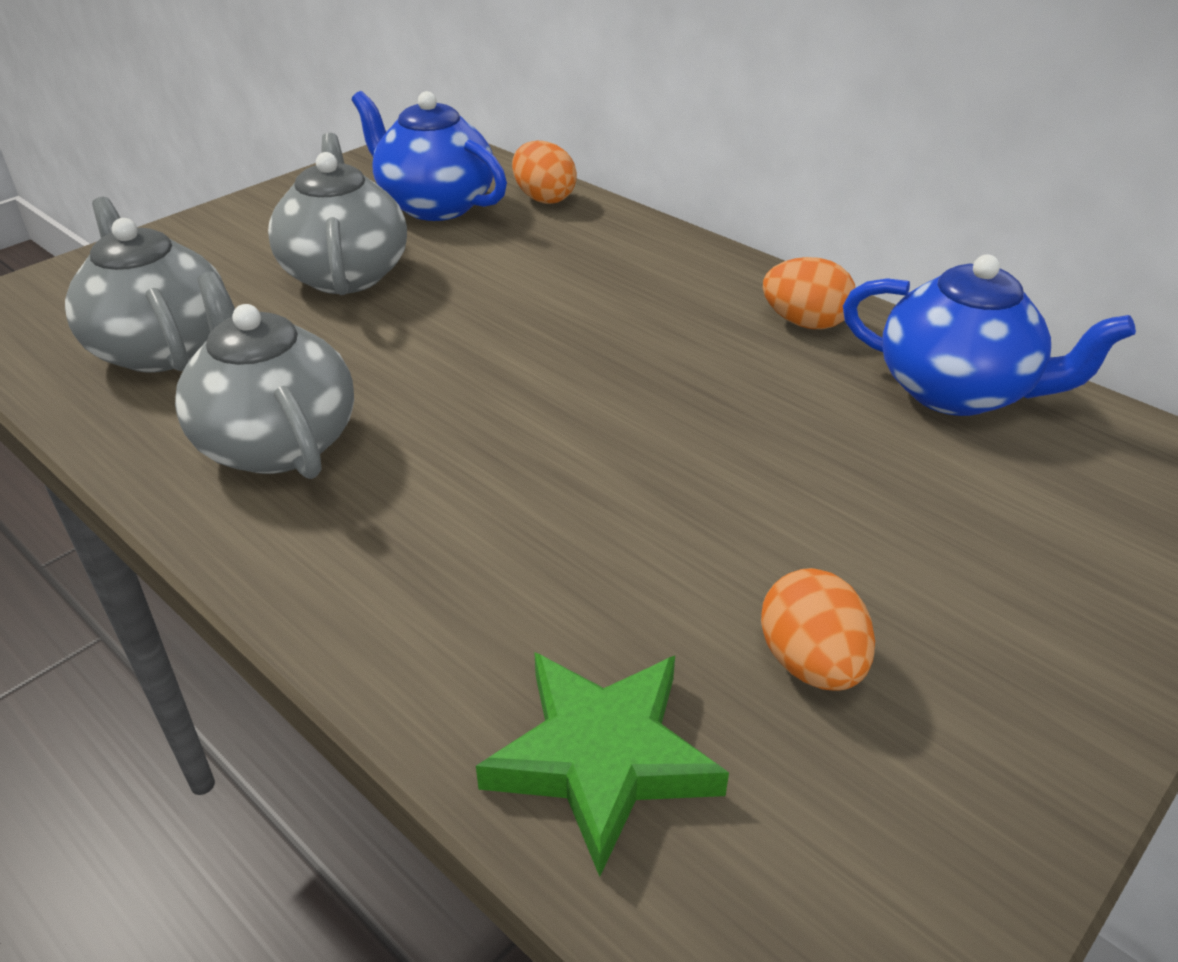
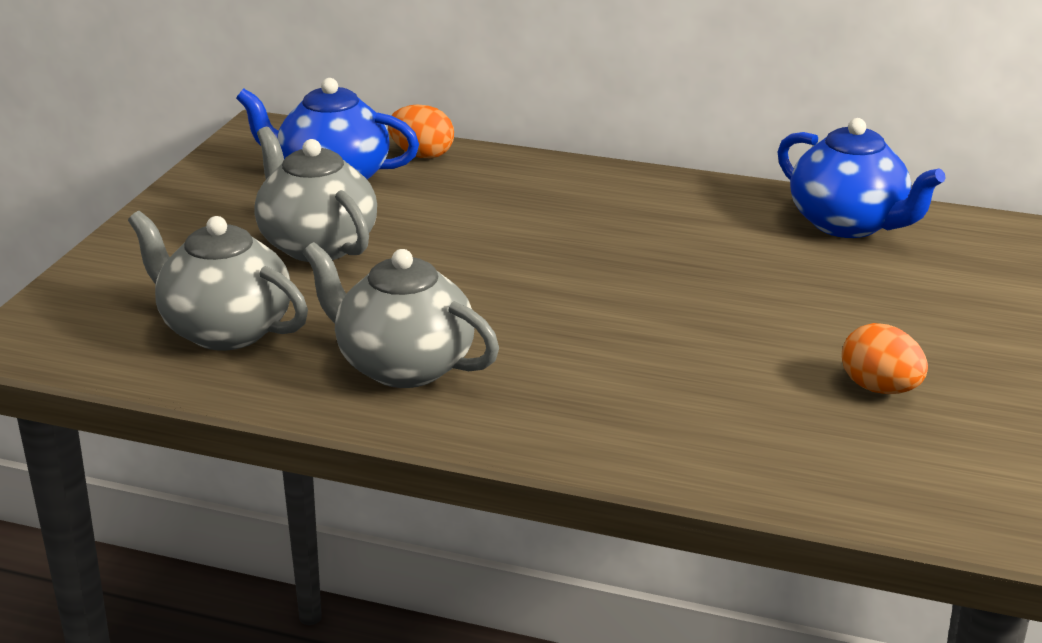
camera: 25 degrees left, 10 degrees down
(602, 758) = (803, 463): green star -> none
(805, 323) = (712, 203): orange egg -> none
(957, 391) = (849, 224): blue teapot -> blue teapot turned 45 degrees clockwise

